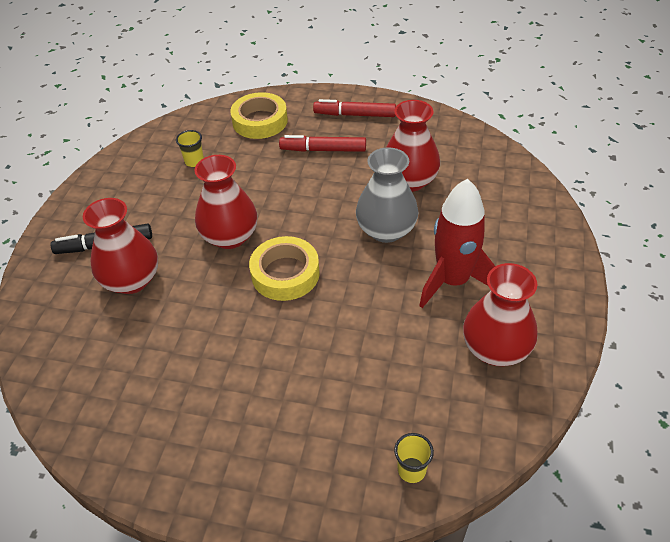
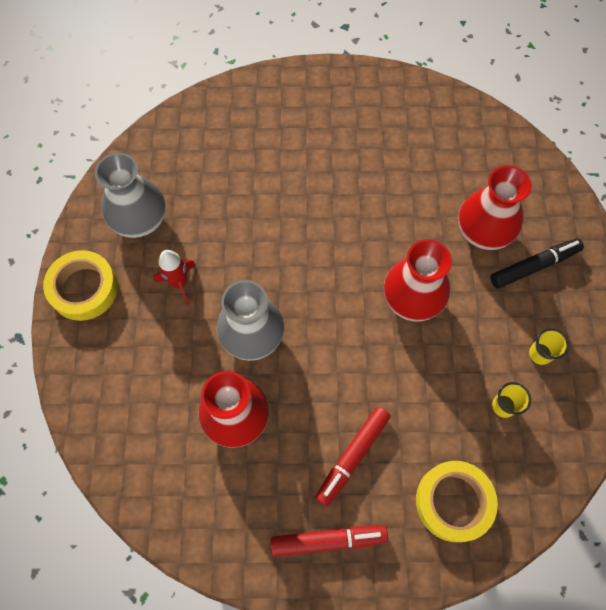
camera: 165 degrees right, 20 degrees up
(285, 274) = (341, 263): yellow tape -> yellow tape (84, 288)
(323, 150) = (352, 456): red marker -> red marker turned 135 degrees clockwise
(411, 470) = (200, 117): yellow cup -> yellow cup (540, 354)
(452, 281) = (179, 283): red rocket -> red rocket, size x0.56
(495, 348) = (140, 220): red vase -> grey vase

